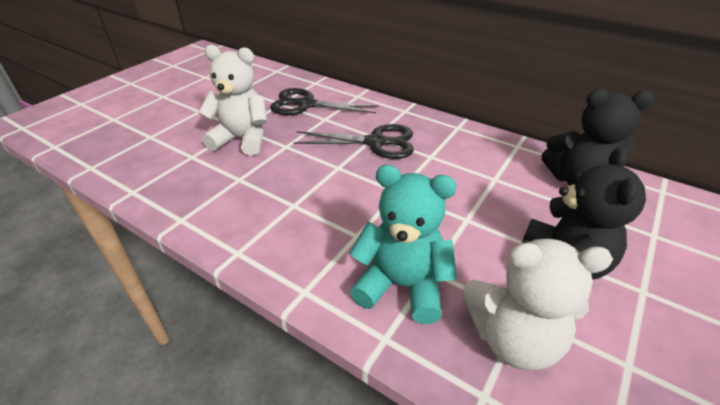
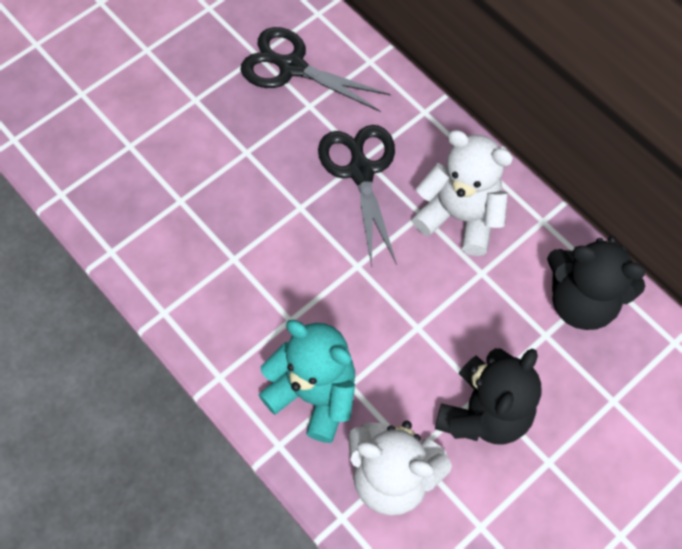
camera: 15 degrees right, 25 degrees up
(242, 139) = (194, 126): white teddy bear -> white teddy bear (460, 216)
(376, 142) = (361, 171): black scissors -> black scissors turned 120 degrees counterclockwise

